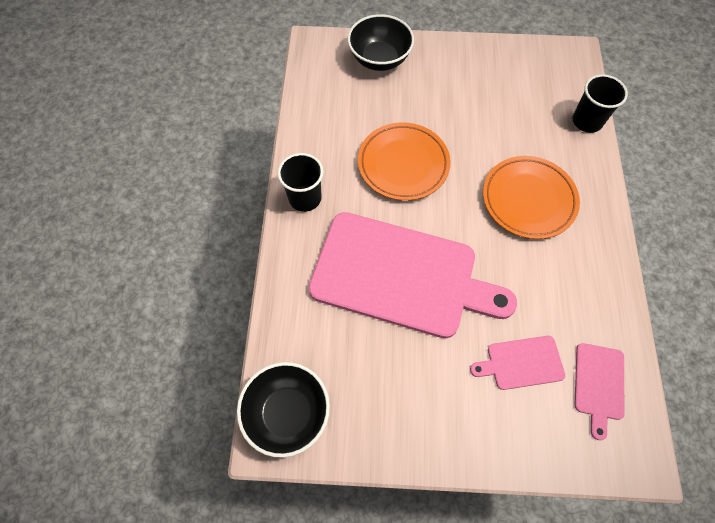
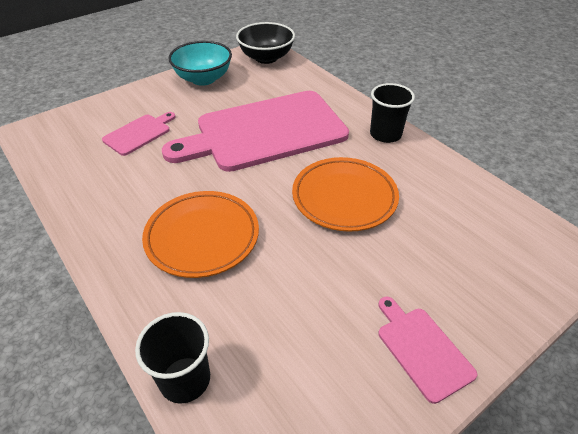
camera: 140 degrees right, 20 degrees down
(379, 59) = (498, 285): black bowl -> none
(395, 422) = (203, 79): none -> turquoise bowl
(599, 384) = (72, 149): pink cutting board -> pink cutting board (422, 349)

